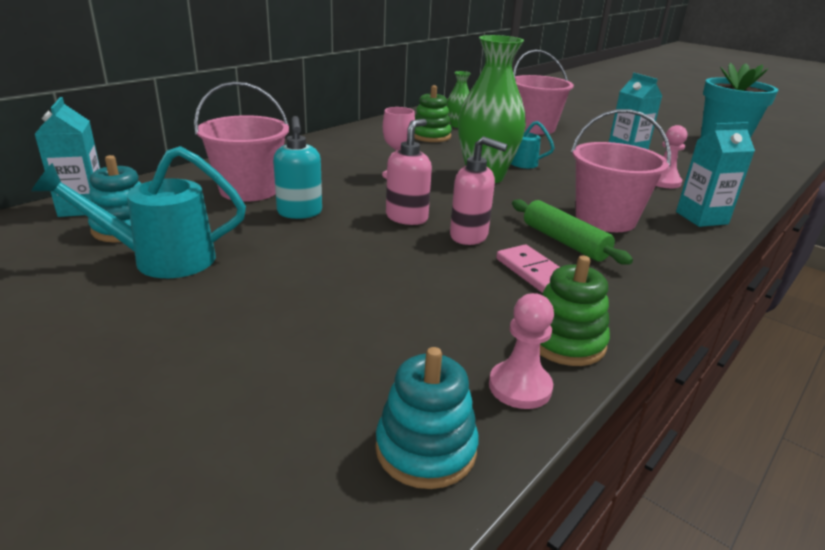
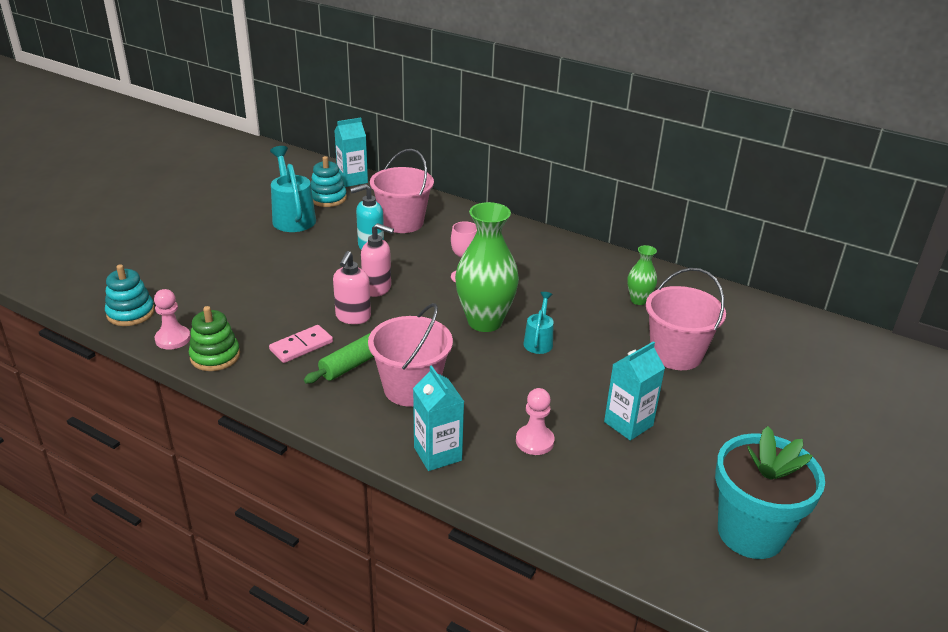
camera: 80 degrees right, 5 degrees up
(430, 136) = (586, 286): green stacking toy -> none

